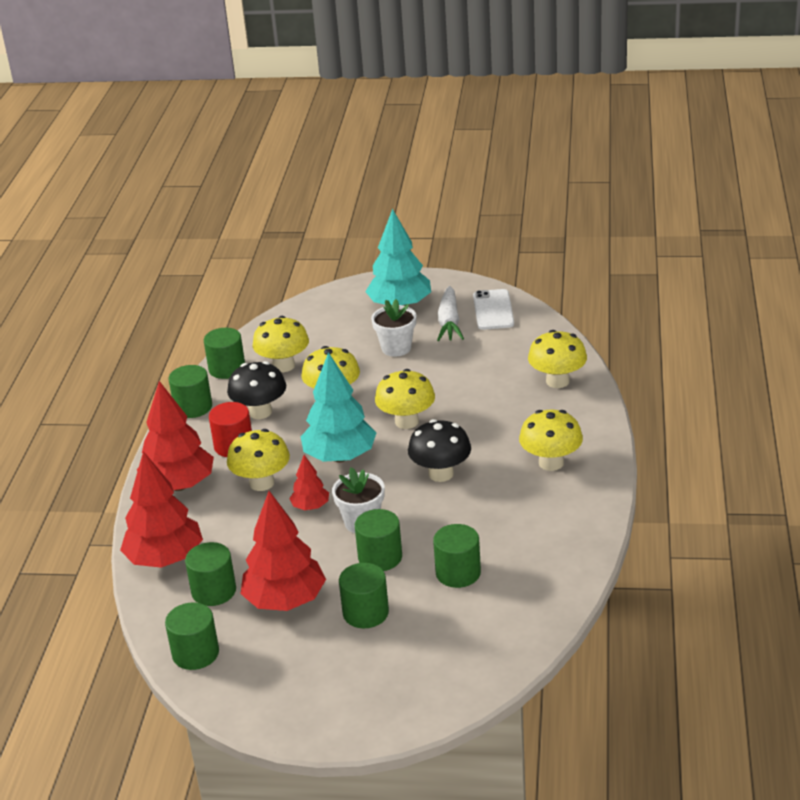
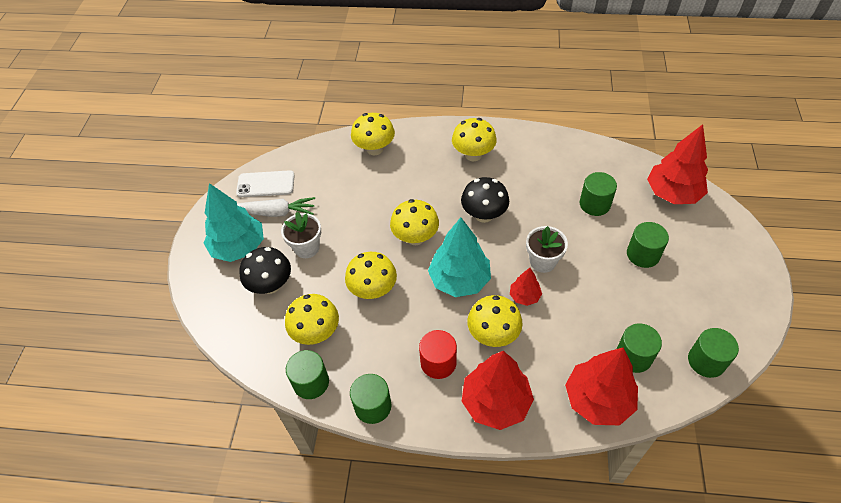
camera: 90 degrees left, 20 degrees up
(260, 412) = (388, 346): black mushroom -> black mushroom (271, 285)
(285, 601) = (637, 305): red tree -> red tree (672, 193)
(380, 557) = (582, 248): green cylinder -> none

